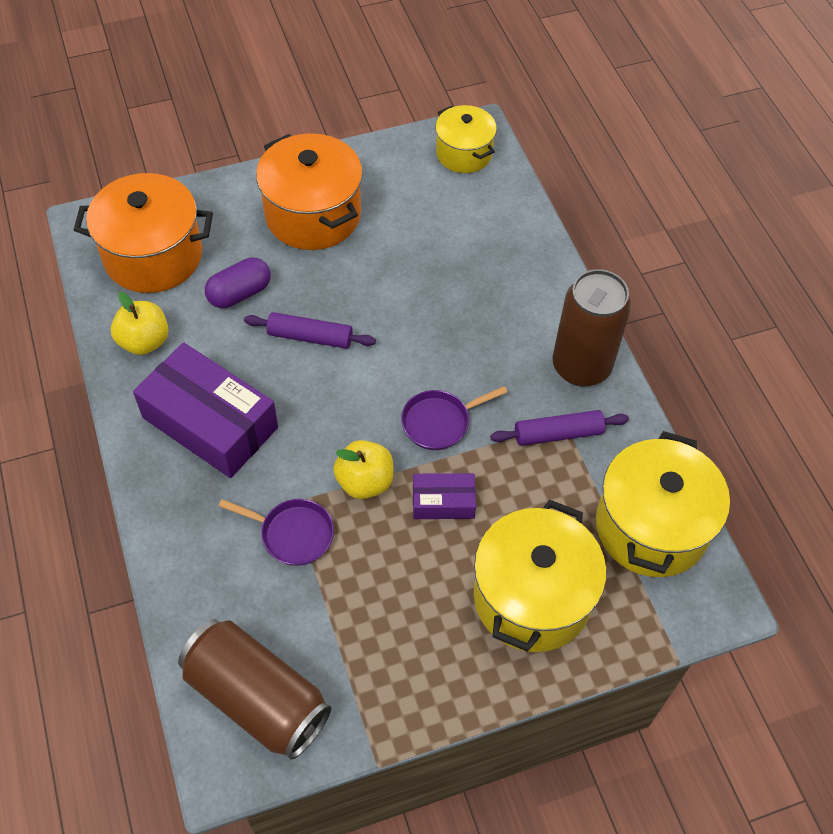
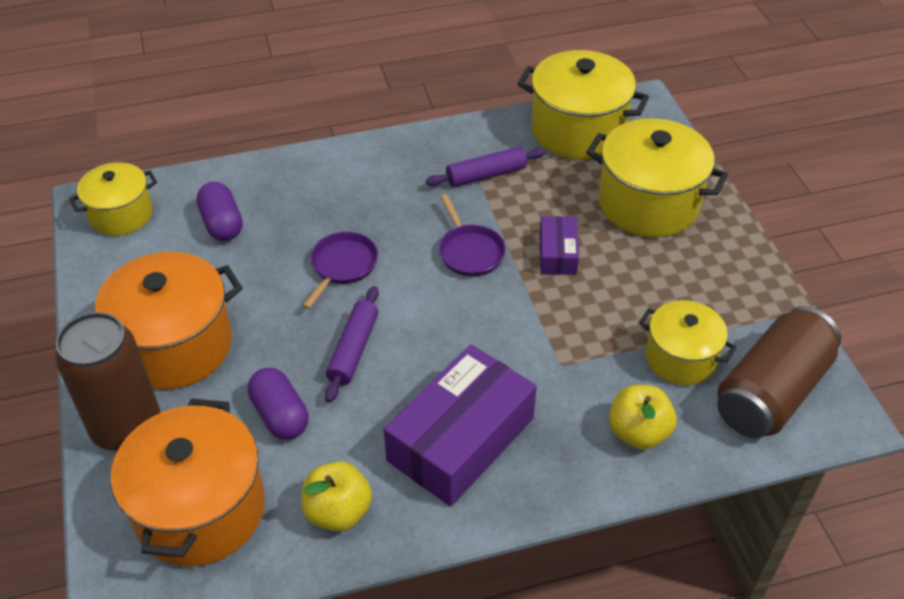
camera: 85 degrees left, 10 degrees down
(293, 534) = (597, 365): purple pan -> purple pan (342, 266)
(302, 613) = (680, 358): none -> yellow pot
(365, 482) = (536, 308): yellow apple -> yellow apple (638, 432)
(459, 224) = (222, 224): none -> purple capsule
(558, 433) = (486, 175): purple rolling pin -> purple rolling pin turned 75 degrees clockwise
(581, 366) = (414, 154): brown can -> brown can (127, 428)

